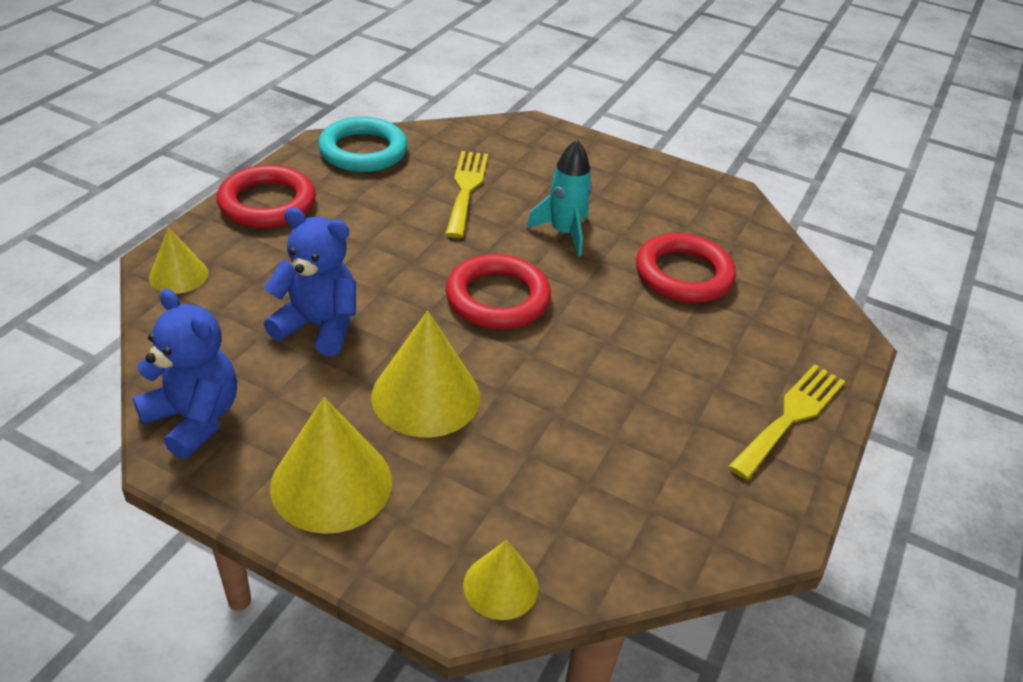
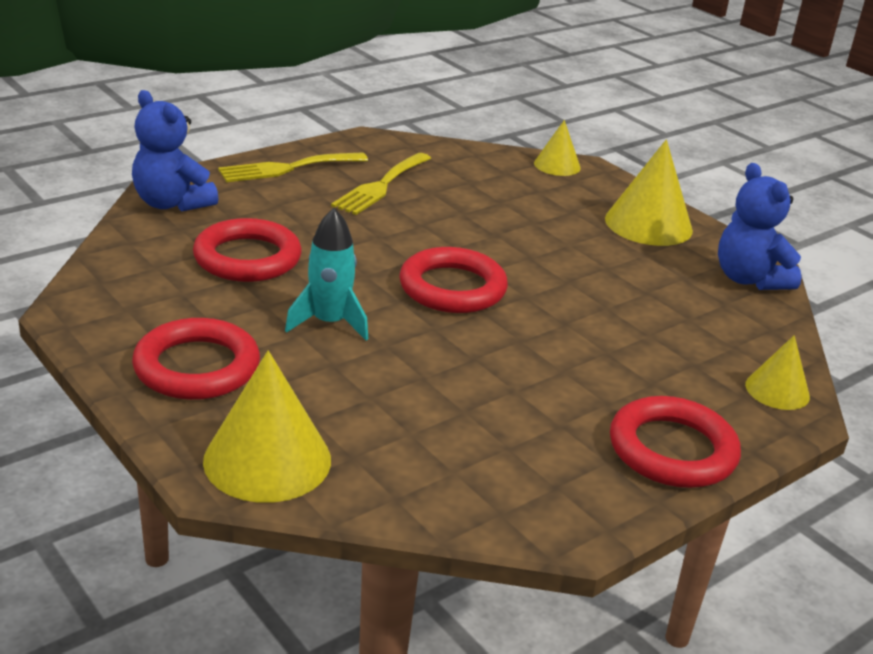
camera: 155 degrees left, 10 degrees down
(318, 326) = (636, 311): blue teddy bear -> blue teddy bear (172, 203)
(363, 151) = (516, 498): turquoise ring -> none
(426, 396) = (559, 245): yellow cone -> yellow cone (267, 460)
(466, 189) = (404, 401): yellow fork -> yellow fork (381, 186)
(611, 177) = (197, 367): none -> red ring

